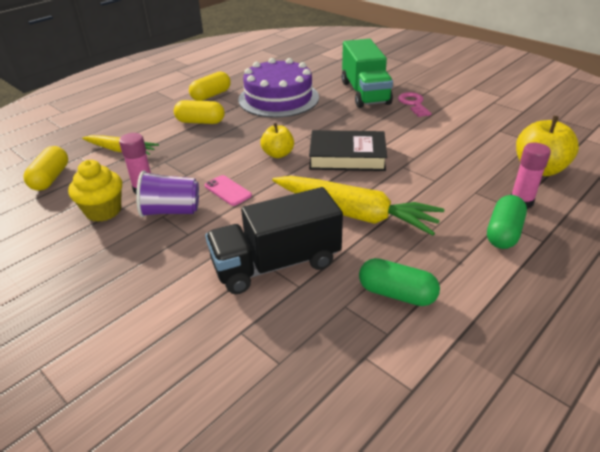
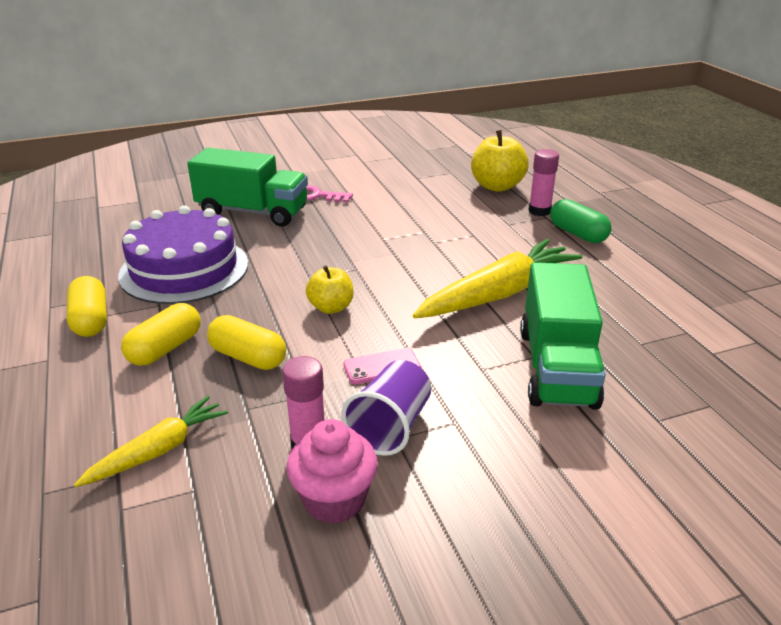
camera: 65 degrees left, 5 degrees down
(50, 178) = (161, 561): yellow capsule -> yellow capsule (248, 357)
(103, 211) = (334, 500): yellow cupcake -> pink cupcake
(276, 264) = (556, 367): black truck -> green truck
(347, 156) = (384, 265): black book -> none
(396, 294) = (636, 310): green capsule -> none

